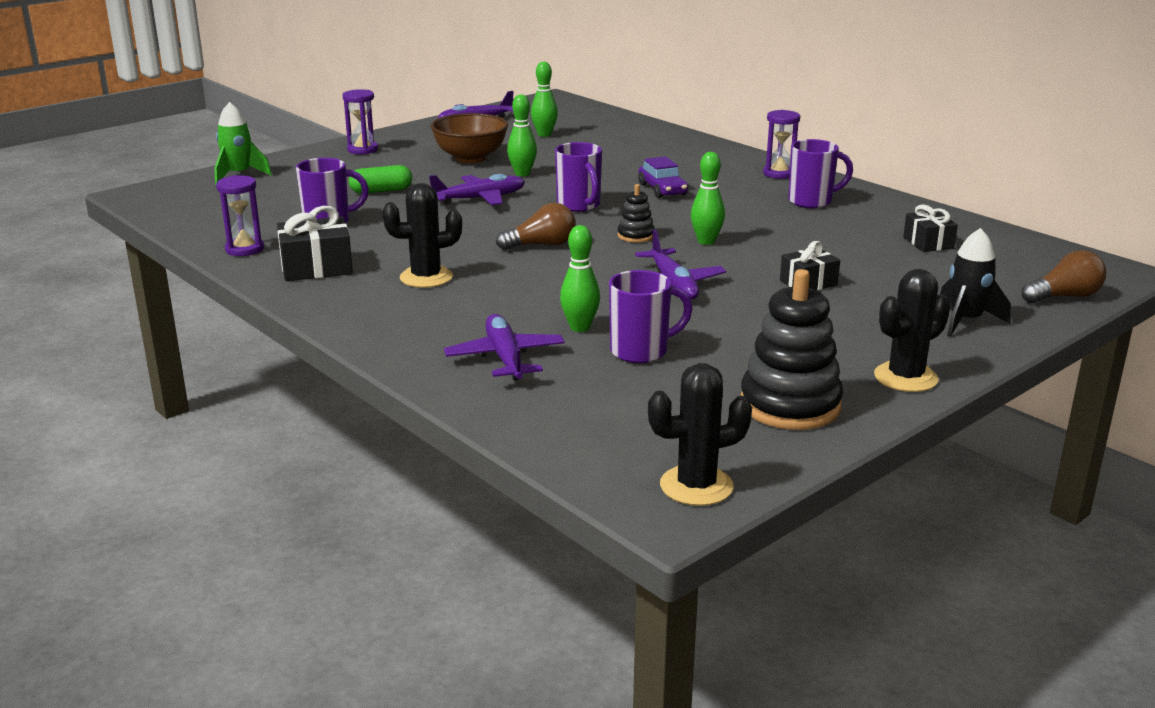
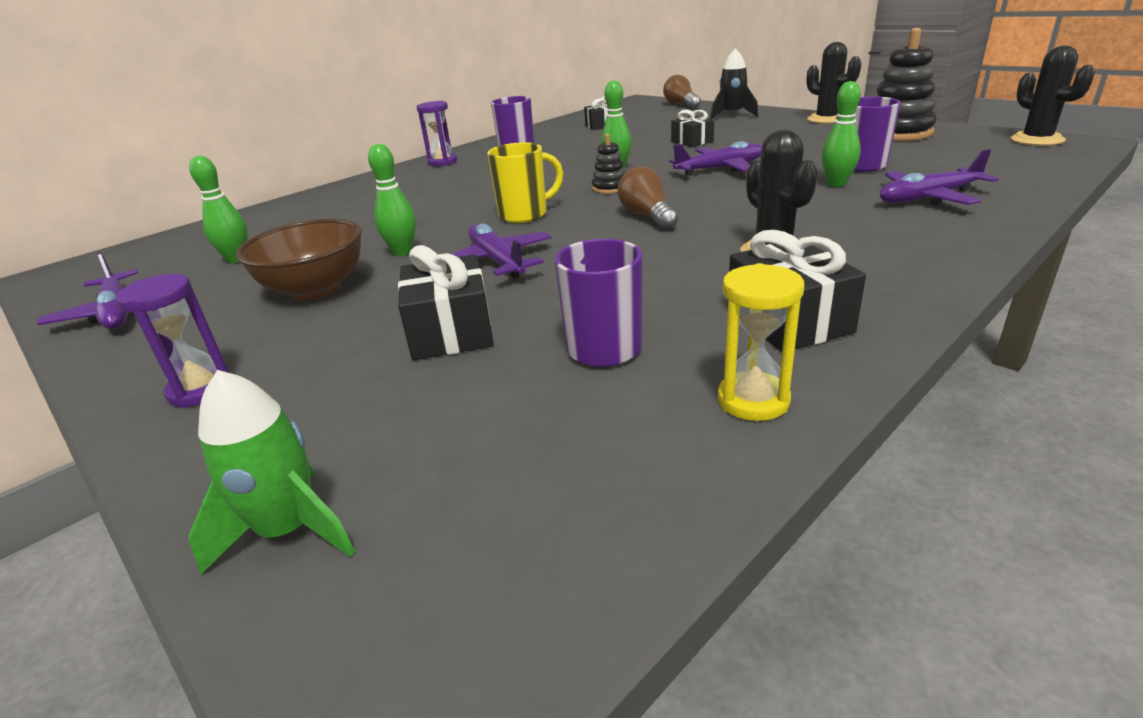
camera: 90 degrees left, 5 degrees up
(244, 249) = (753, 400): purple hourglass -> yellow hourglass
(381, 191) = (451, 331): green capsule -> black gift
(579, 206) = (525, 215): purple mug -> yellow mug
(662, 189) = (478, 191): purple car -> none

